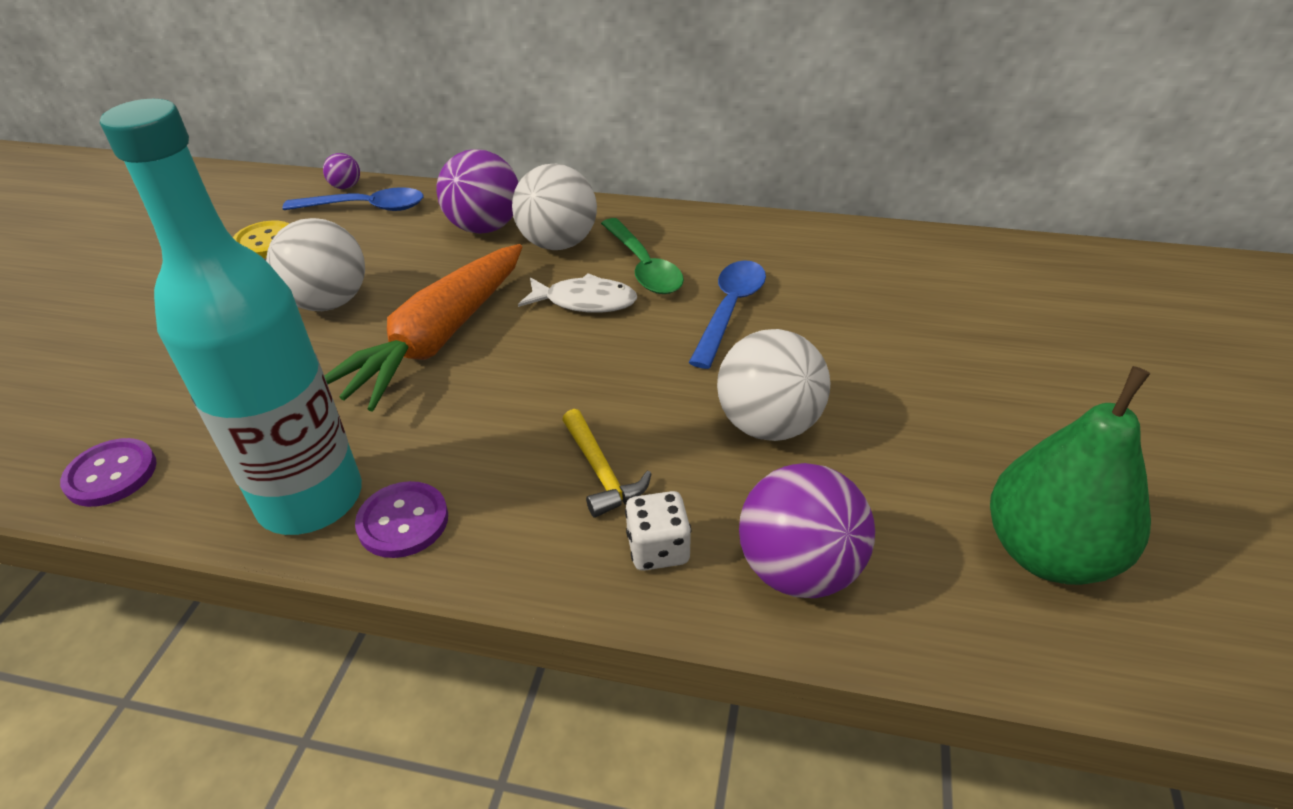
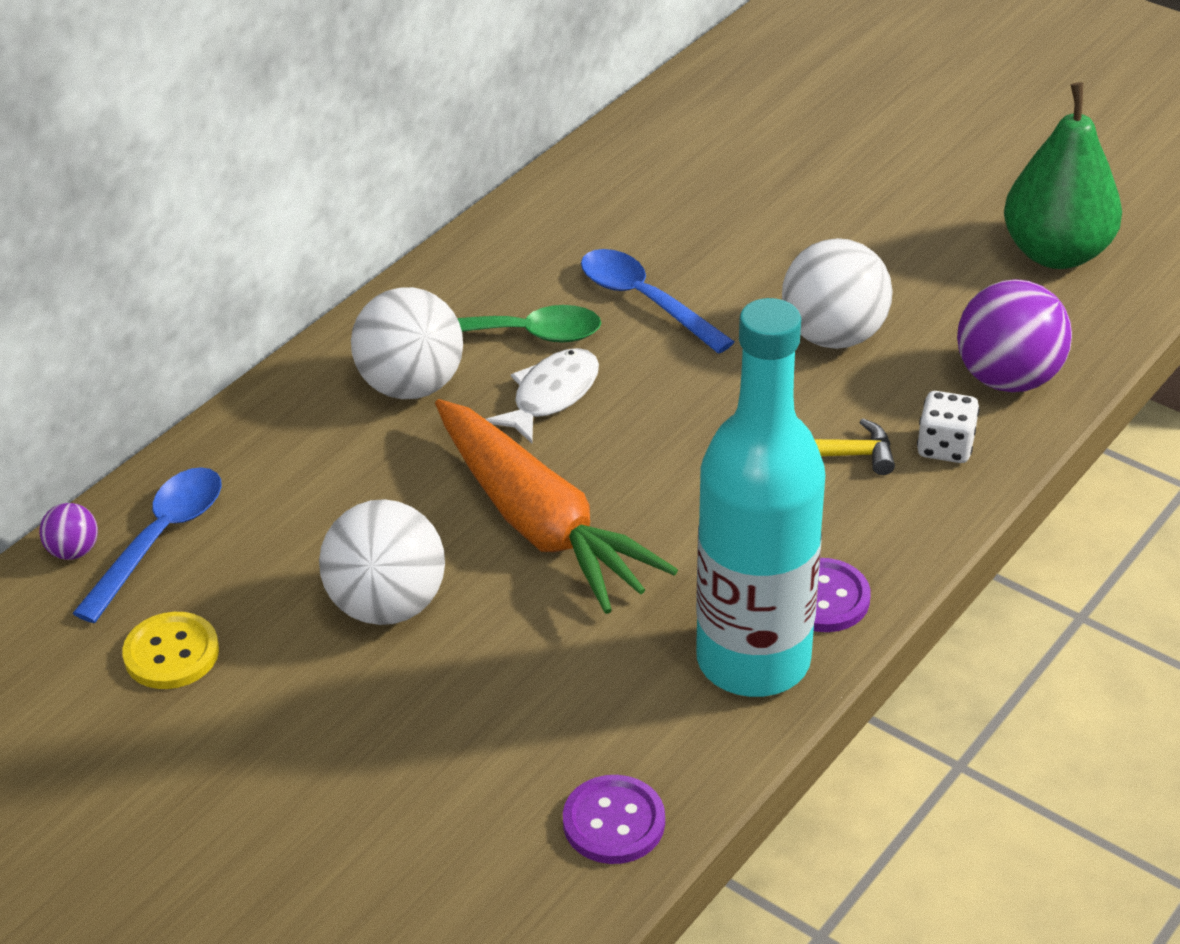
camera: 65 degrees left, 0 degrees up
(484, 227) = (317, 438): purple ball -> none

